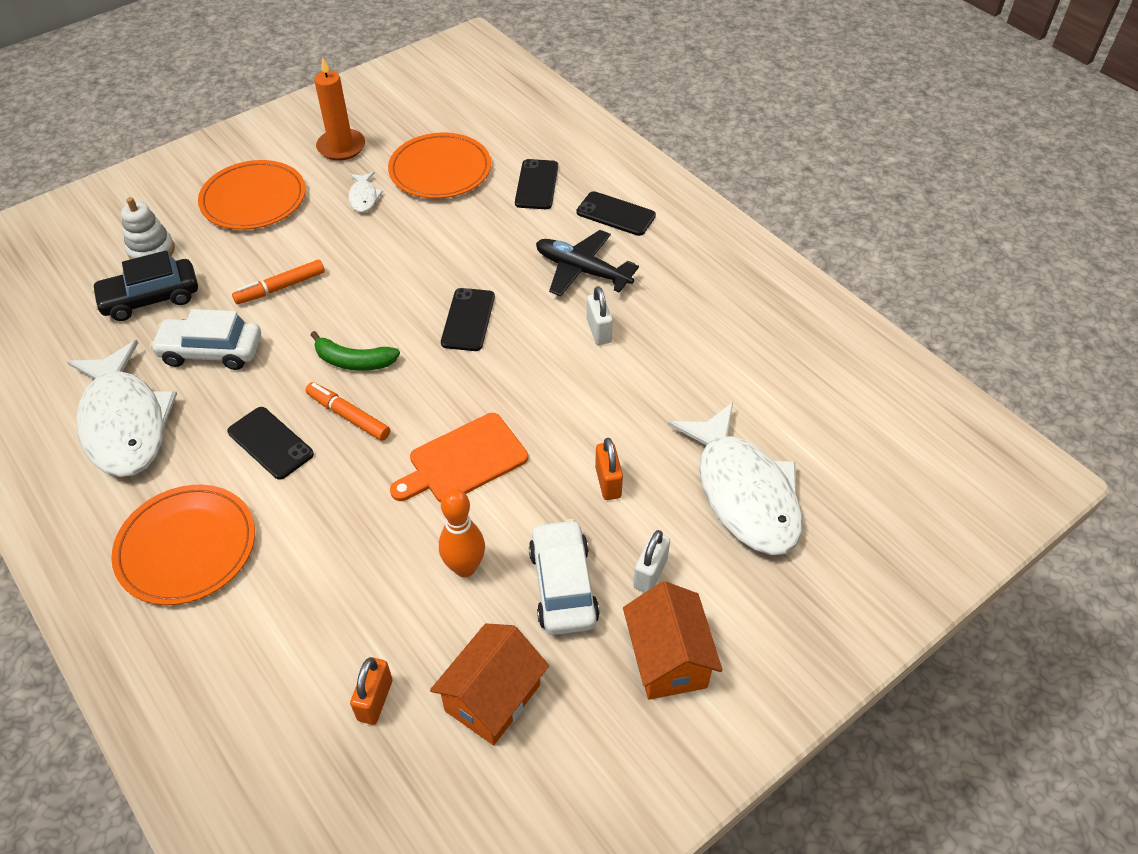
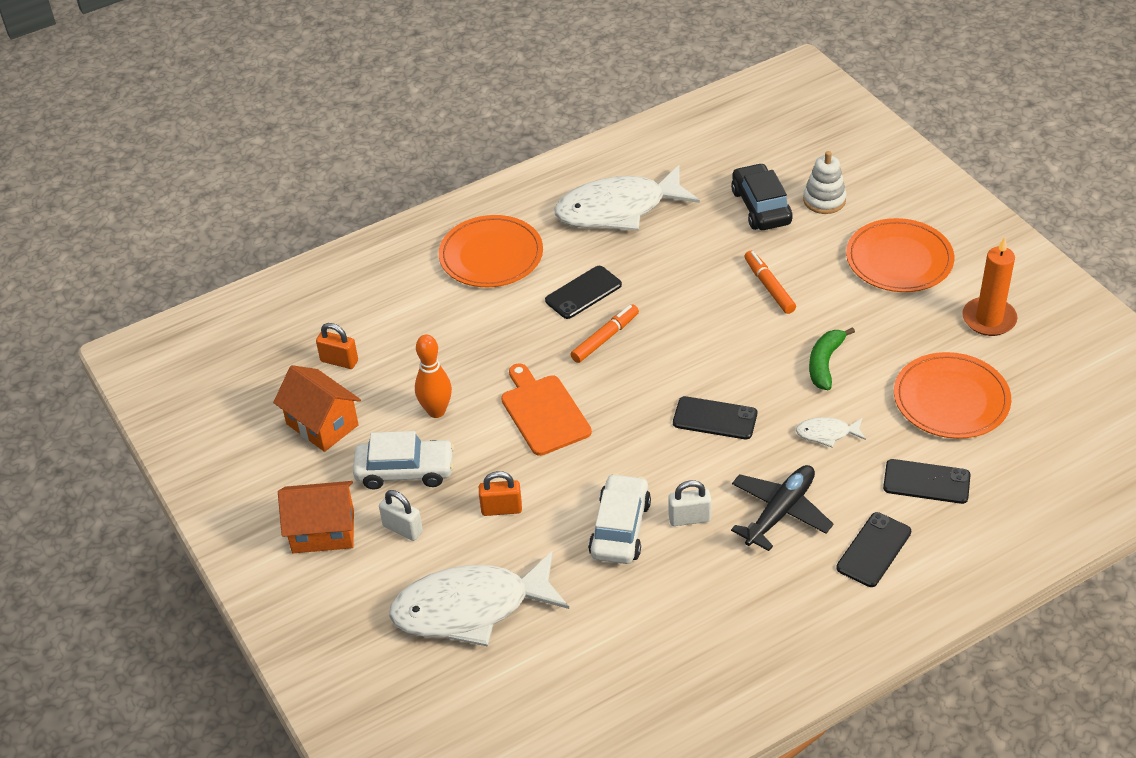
camera: 100 degrees right, 5 degrees down
(211, 351) = (691, 249): white car -> white car (620, 528)
(354, 361) = (669, 339): green banana -> green banana (825, 363)
(364, 197) = (902, 339): white fish -> white fish (827, 433)

